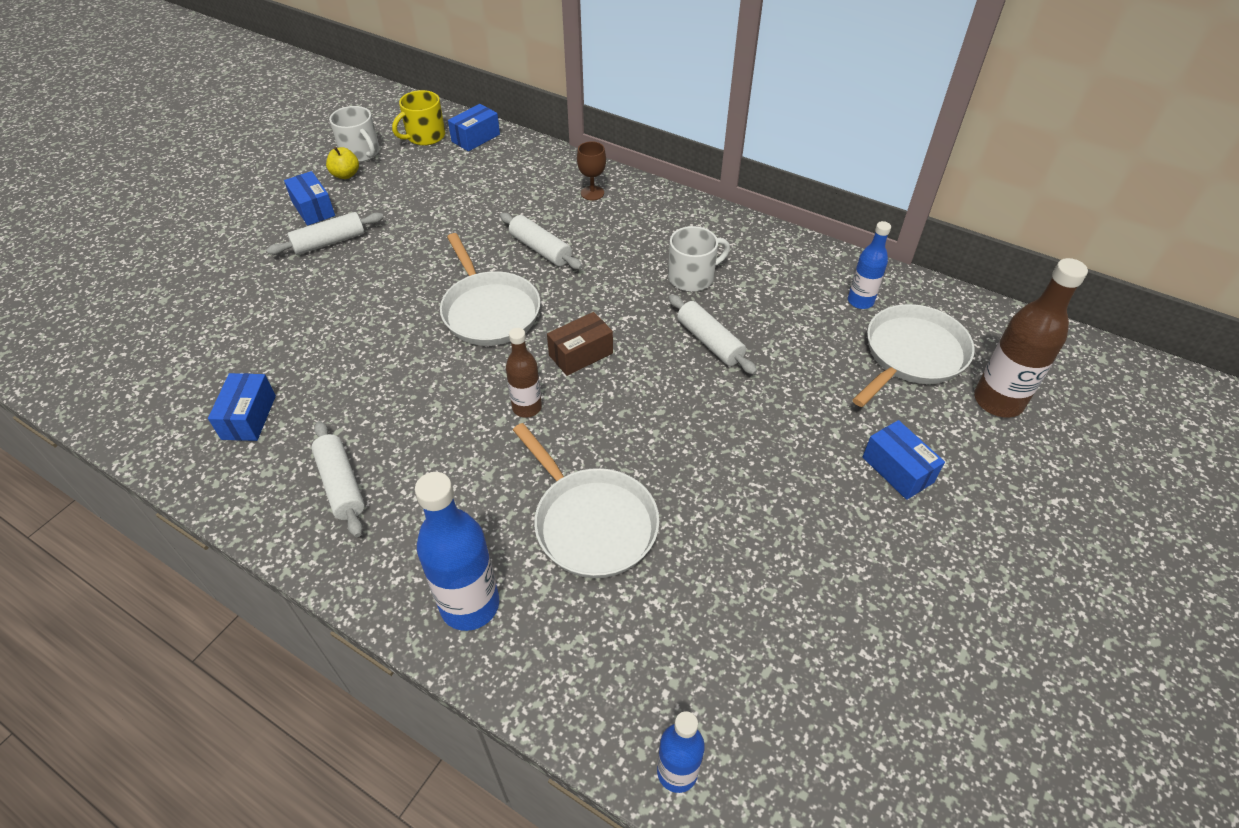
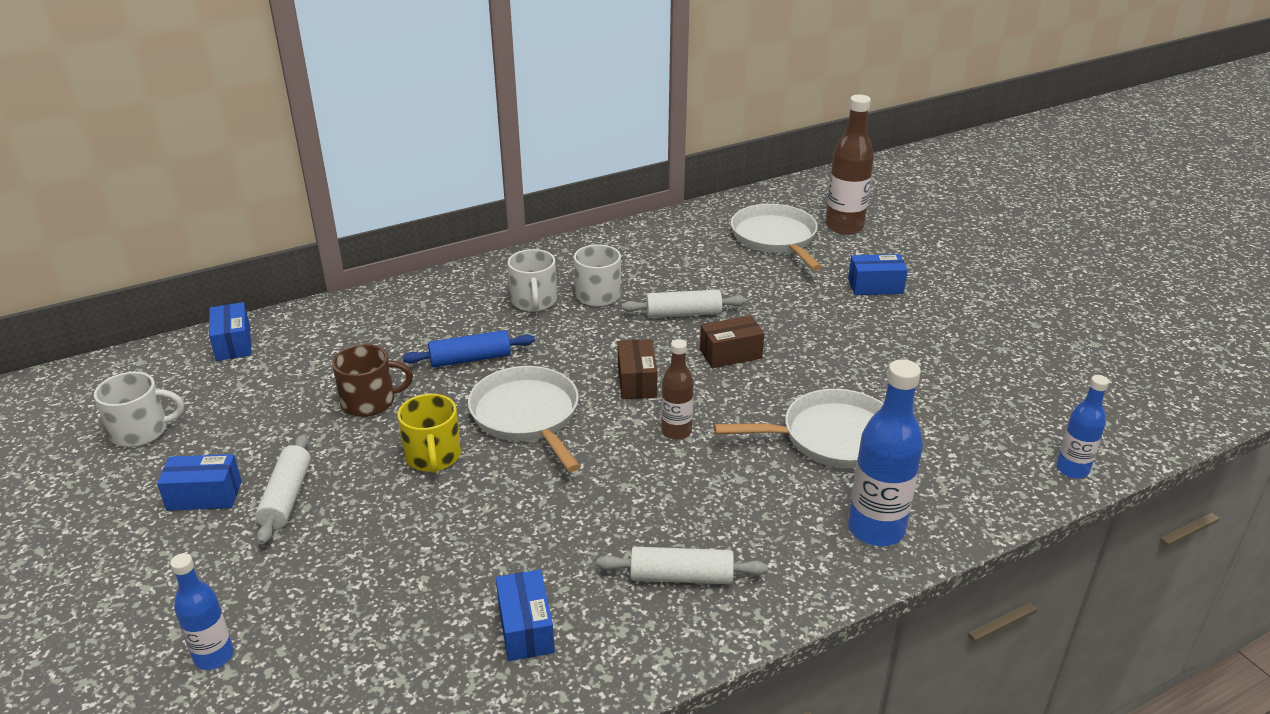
camera: 60 degrees left, 15 degrees down
(249, 417) = (526, 628): blue box -> blue box turned 45 degrees clockwise
(346, 175) = (170, 453): yellow apple -> none
(425, 136) = (178, 376): yellow mug -> yellow mug (433, 456)
(453, 227) = (370, 402): none -> brown mug
(489, 311) = (527, 415): white pan -> white pan turned 120 degrees counterclockwise
(540, 249) = (470, 359): white rolling pin -> blue rolling pin
(592, 193) = (423, 304): brown goblet -> none
(648, 246) = (534, 301): none -> white mug
(671, 399) = (730, 354): none -> brown box
(860, 301) = (703, 235): blue bottle -> blue bottle (214, 656)

